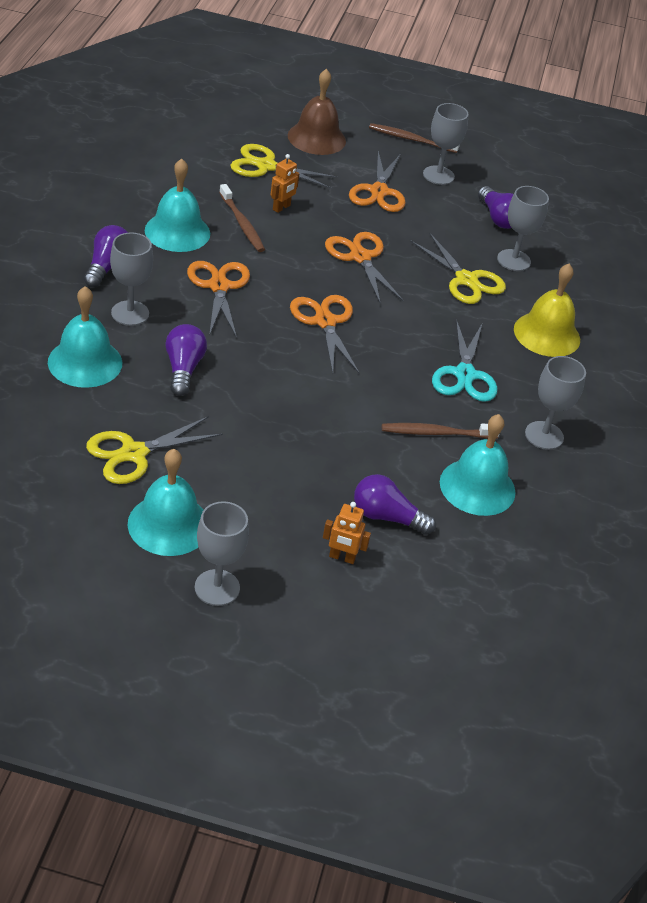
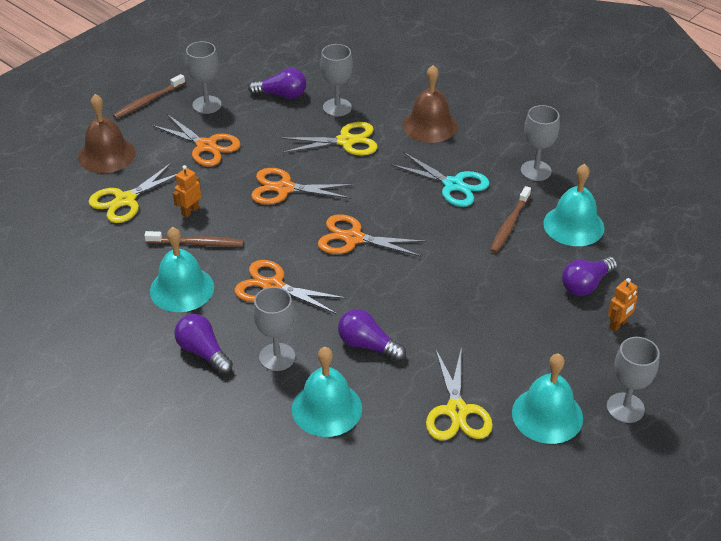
camera: 55 degrees left, 0 degrees up
(281, 207) = (190, 211): orange robot -> orange robot turned 120 degrees counterclockwise
(547, 334) = (430, 125): yellow bell -> brown bell

